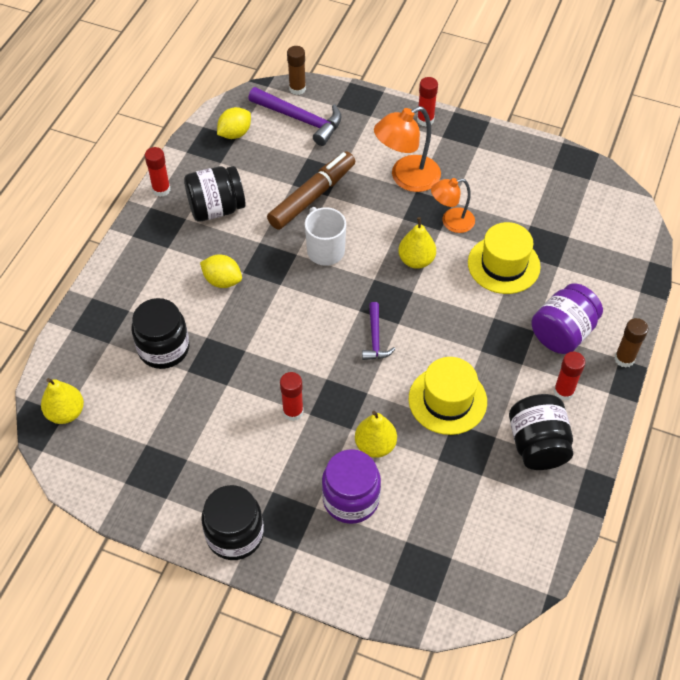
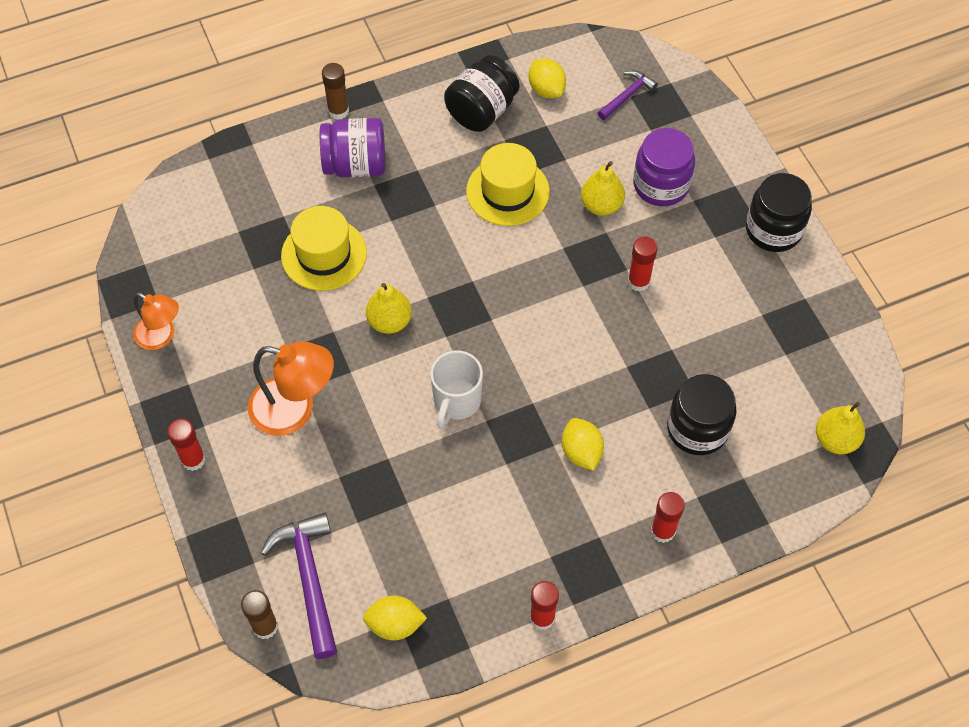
camera: 135 degrees left, 5 degrees up
(216, 208) = (509, 541): black jar -> none
(312, 196) = (404, 470): brown marker -> none
(375, 338) = (506, 284): purple hammer -> purple hammer (627, 95)
(451, 222) = (314, 330): orange lamp -> orange lamp (161, 337)
(516, 505) = (546, 89): none -> yellow lemon
(563, 391) = (414, 127): red glue stick -> red glue stick (662, 531)

